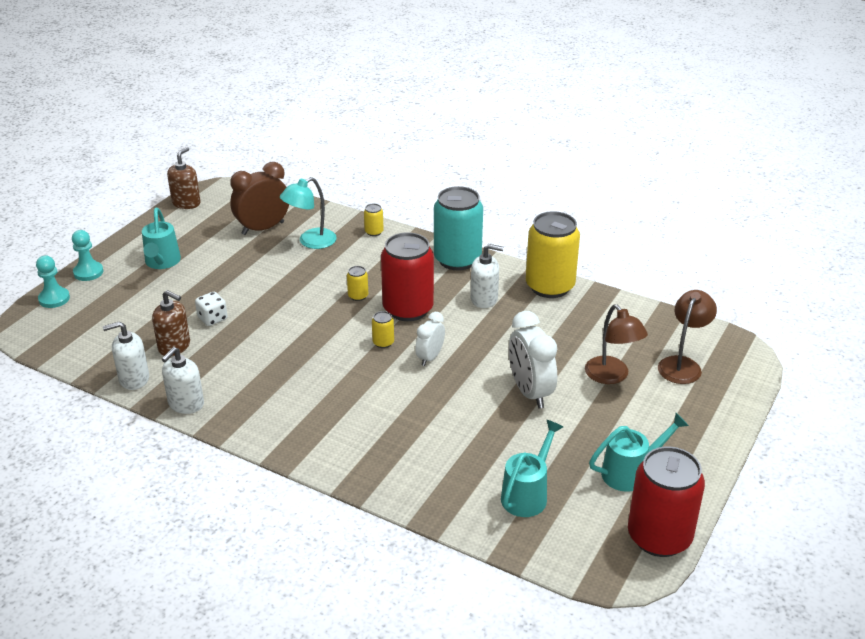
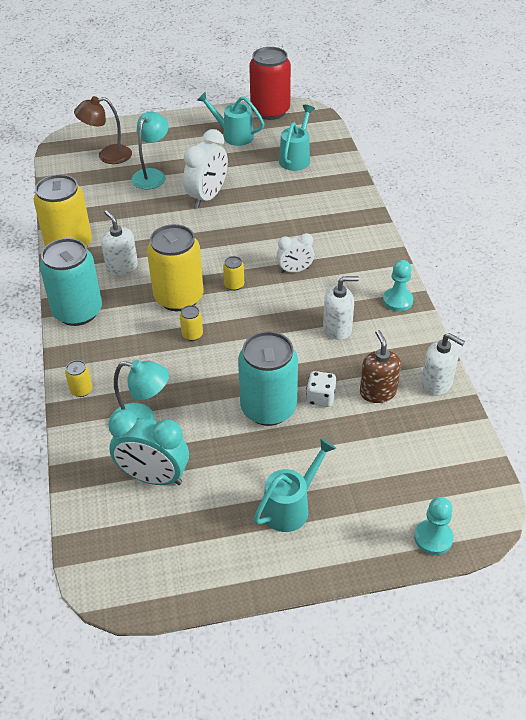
camera: 130 degrees left, 10 degrees up
(88, 272) = (371, 553): turquoise pawn -> turquoise pawn (397, 300)
(186, 203) = (169, 592): brown soap dispenser -> none
(186, 404) = (418, 334): white soap dispenser -> white soap dispenser (337, 328)
(241, 293) = (268, 408): none -> turquoise can
(263, 228) = (153, 477): brown clock -> turquoise clock
(408, 309) = (179, 297): red can -> yellow can
(430, 357) = (224, 254): white clock -> white clock (295, 270)
(527, 494) = (296, 158): turquoise watering can -> turquoise watering can turned 120 degrees clockwise
(611, 376) = (152, 175): brown lamp -> turquoise lamp

